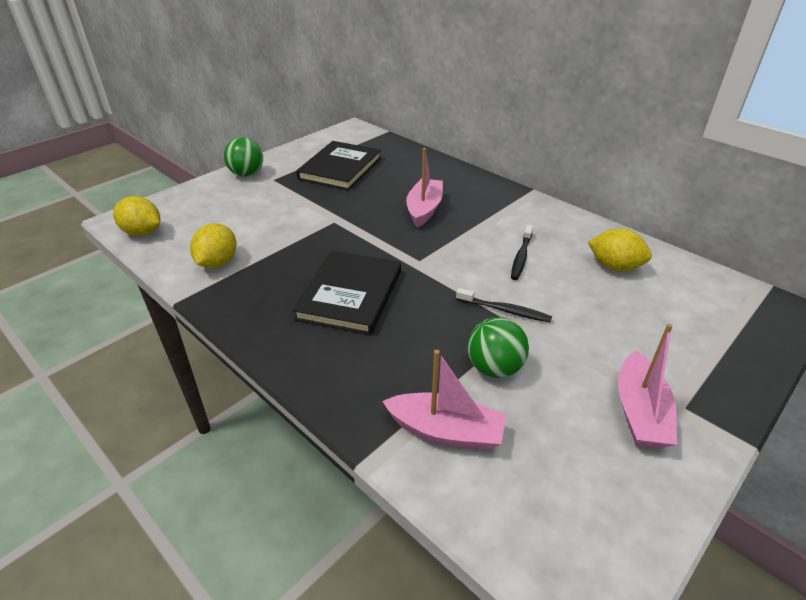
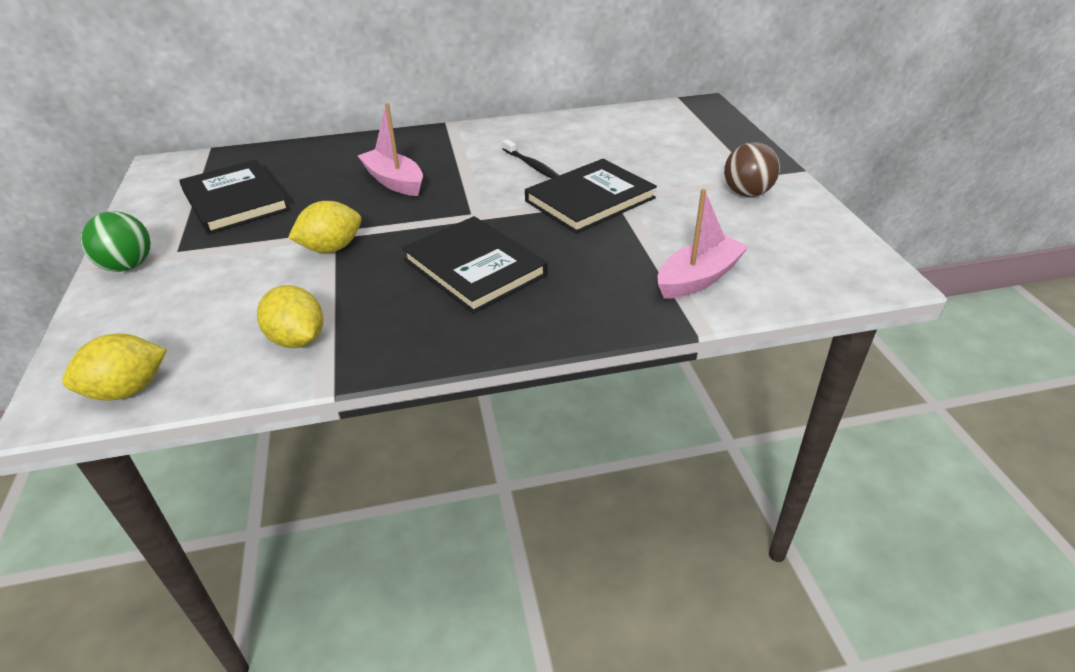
camera: 55 degrees left, 0 degrees up
(494, 368) = (651, 230): green ball -> none
(505, 310) = (590, 199): black toothbrush -> black book
(614, 267) = (593, 136): yellow lemon -> yellow lemon (331, 248)
(639, 412) = (747, 193): pink boat -> brown ball

